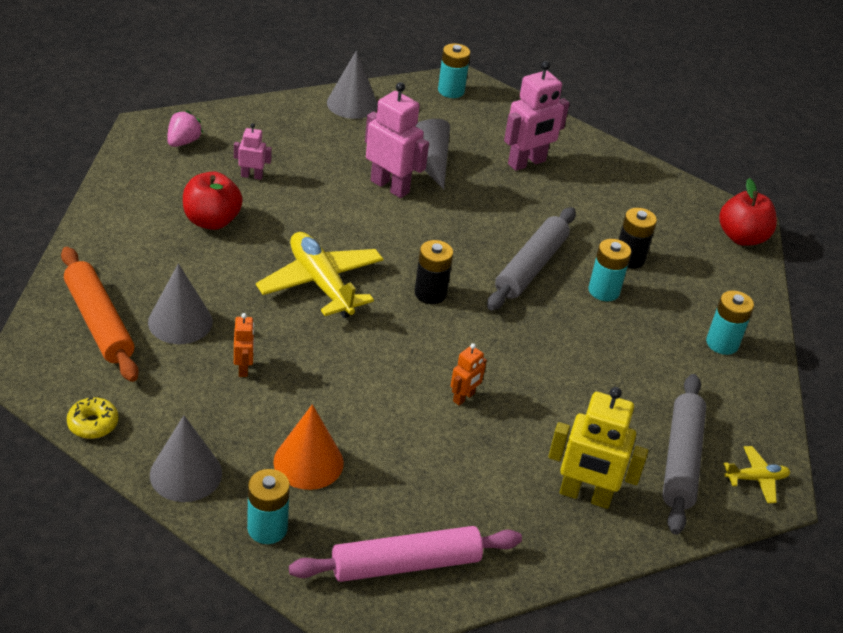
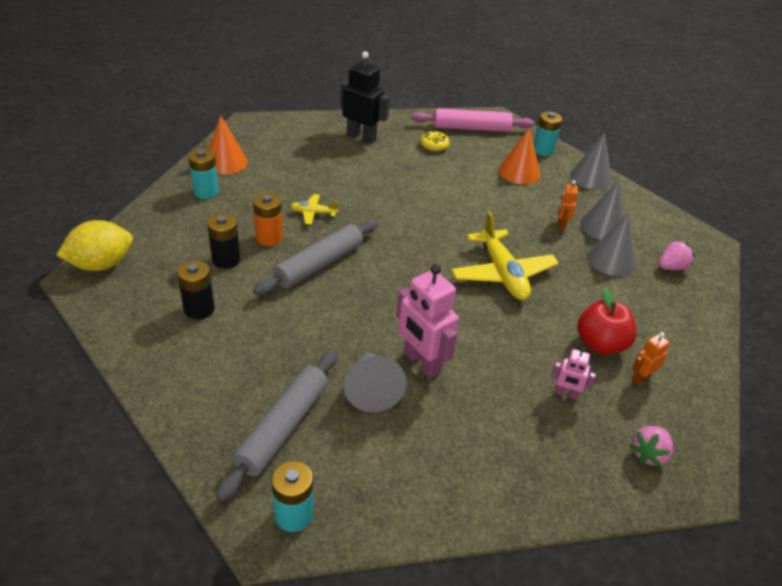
camera: 165 degrees left, 0 degrees up
(93, 424) = (652, 207): yellow donut -> yellow donut (434, 146)
(99, 322) = (671, 267): orange rolling pin -> pink strawberry
(352, 104) = (439, 501): grey cone -> grey cone (602, 226)
(430, 293) = (414, 255): black battery -> black battery (199, 309)
(464, 397) = (413, 188): orange robot -> orange robot (641, 378)
(527, 163) = (257, 375): pink robot -> none
(585, 496) = (361, 137): yellow robot -> black robot
(604, 291) = (269, 238): turquoise battery -> orange battery
(681, 460) = (292, 142): grey rolling pin -> grey rolling pin (282, 427)
(740, 398) = (225, 162): none -> orange cone
(742, 237) = (101, 265): red apple -> yellow lemon
(756, 479) = (254, 128): yellow plane -> yellow plane (313, 213)

